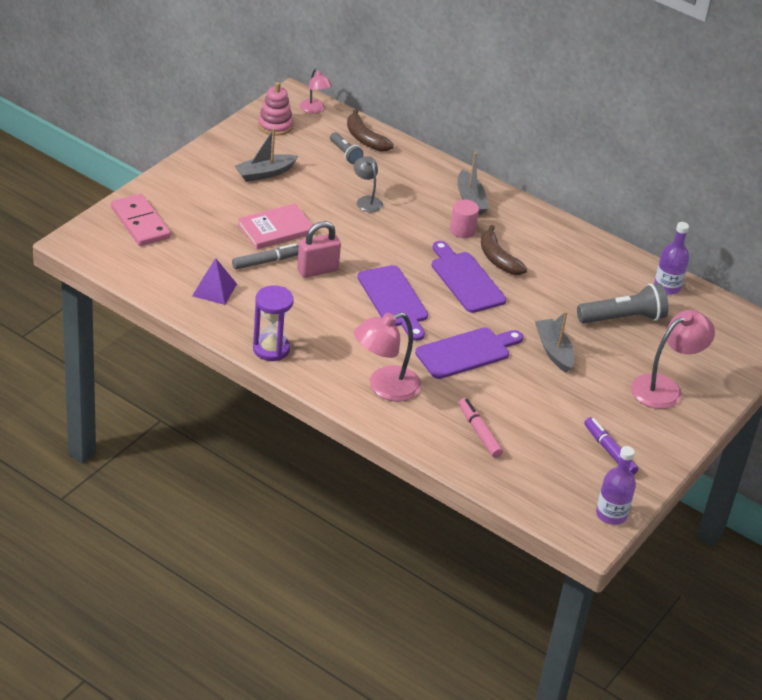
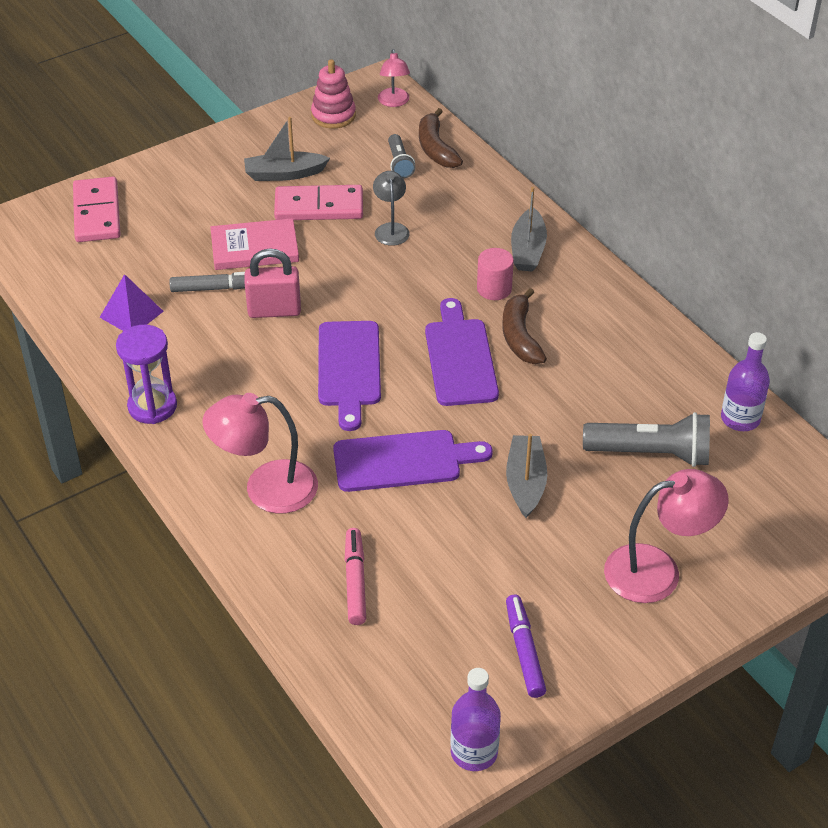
camera: 25 degrees right, 5 degrees up
(305, 193) = (319, 207): none -> pink domino

